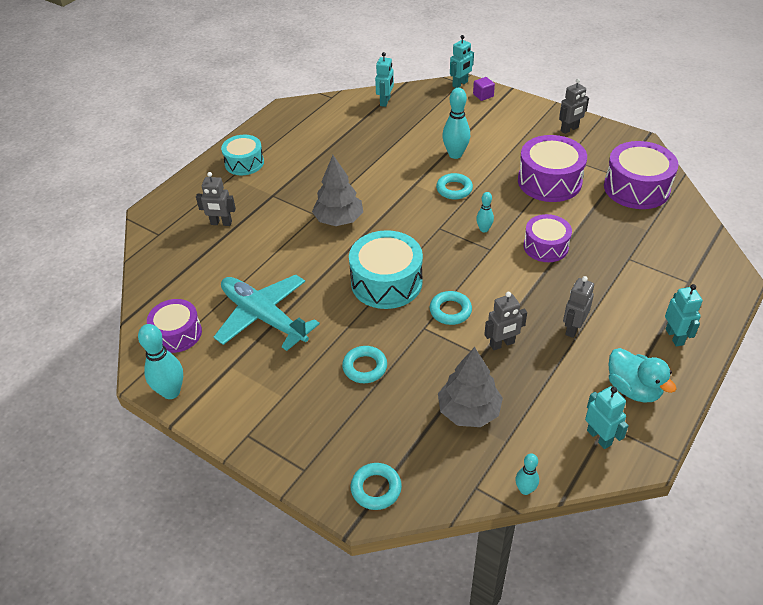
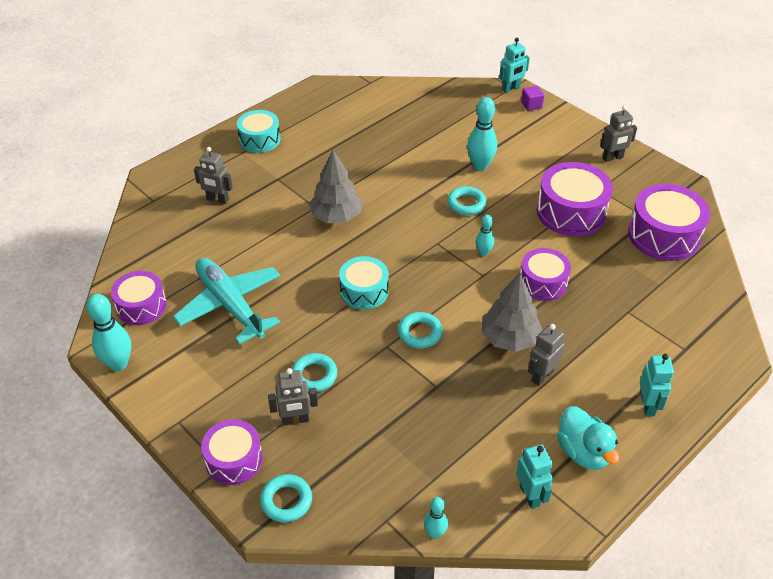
camera: 10 degrees right, 0 degrees up
(313, 460) = (234, 460): none -> purple drum
(385, 101) = (425, 96): turquoise robot -> none
(386, 282) = (364, 291): turquoise drum -> turquoise drum, size x0.65
(468, 411) = (404, 441): grey tree -> grey tree (509, 338)
(502, 344) = (462, 378): grey robot -> grey robot (295, 420)

